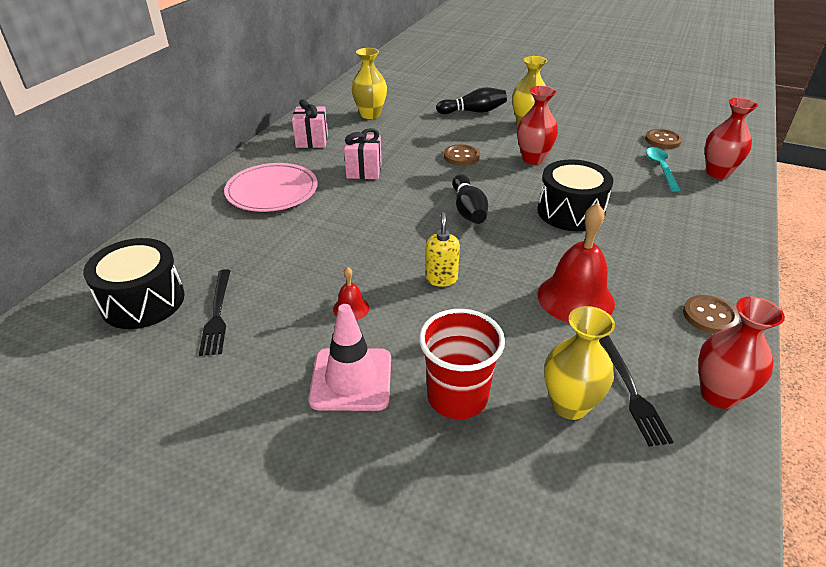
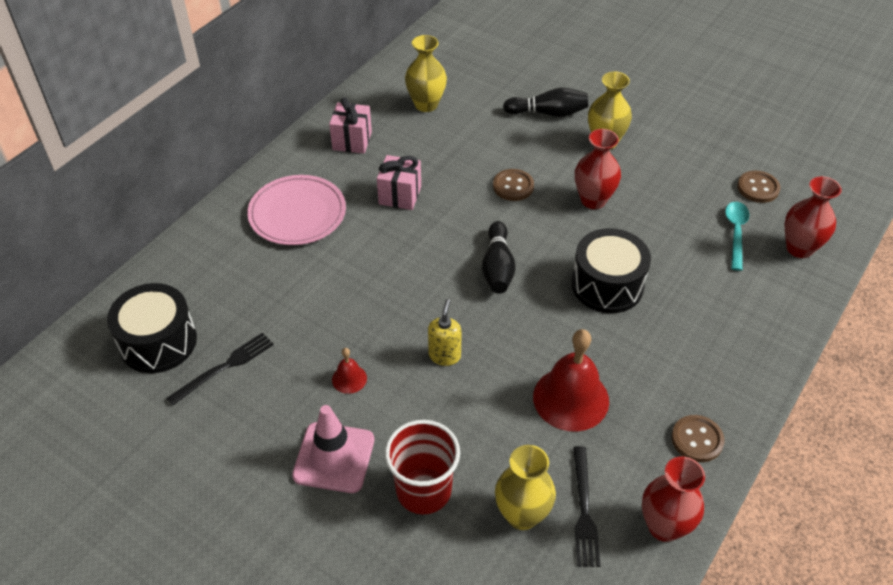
camera: 10 degrees right, 10 degrees up
(217, 314) = (224, 367): black fork -> black fork turned 135 degrees counterclockwise

